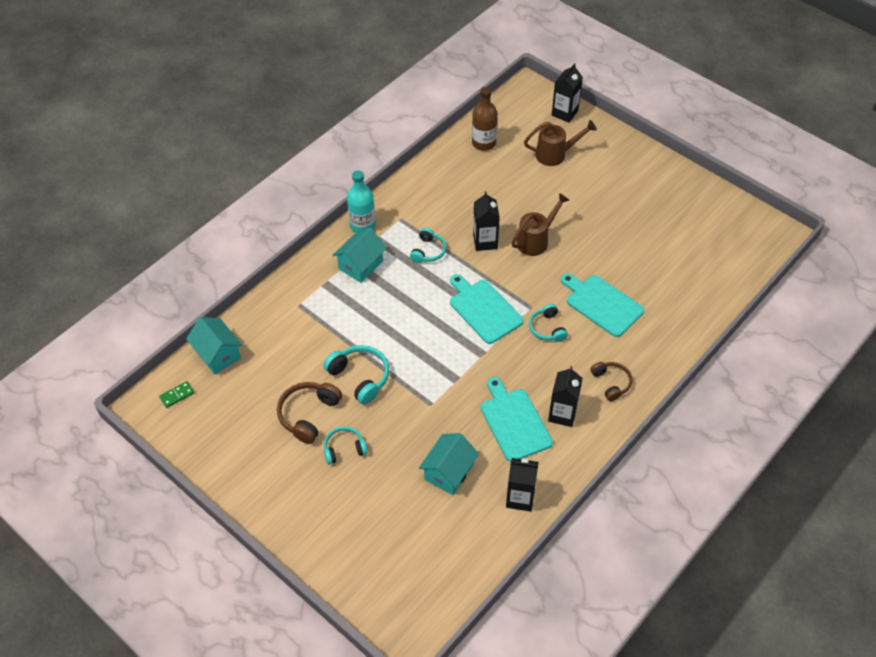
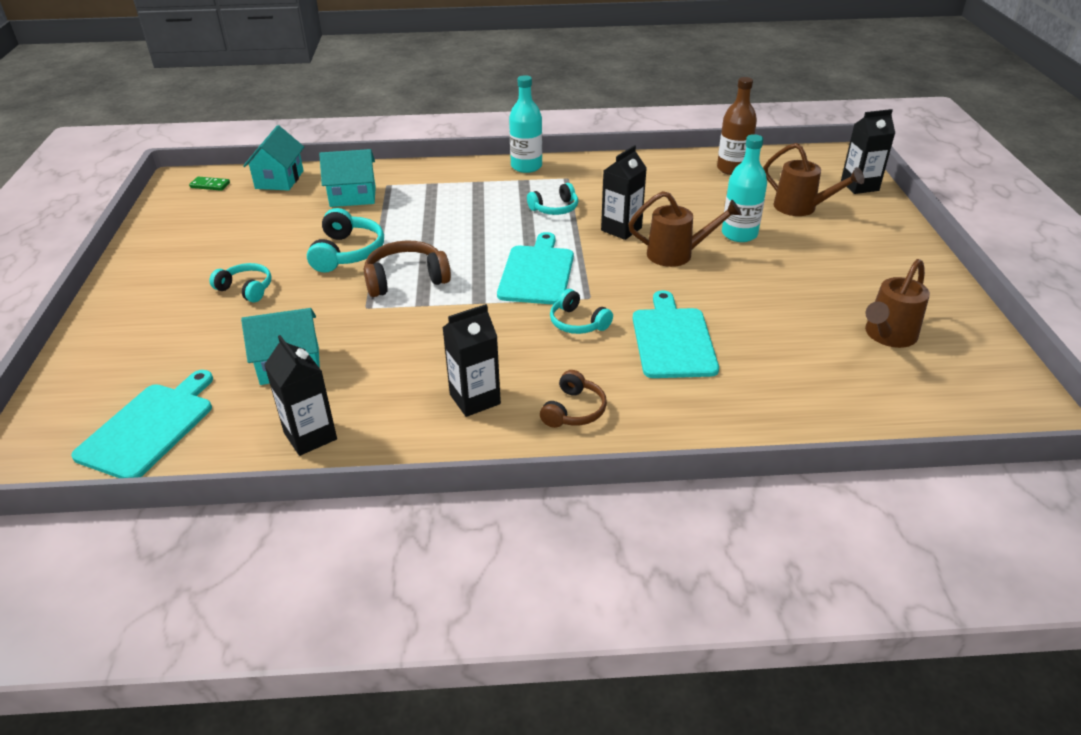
camera: 45 degrees right, 15 degrees down
(309, 415) = (265, 251): brown headphones -> brown headphones (406, 279)
(360, 265) = (480, 187): turquoise house -> turquoise house (353, 196)
(514, 422) = (416, 371): turquoise cutting board -> turquoise cutting board (149, 427)
(547, 328) = (578, 323): turquoise headphones -> turquoise headphones turned 75 degrees counterclockwise
(548, 200) = (739, 234): none -> turquoise bottle
(685, 227) = (887, 336): none -> brown watering can

